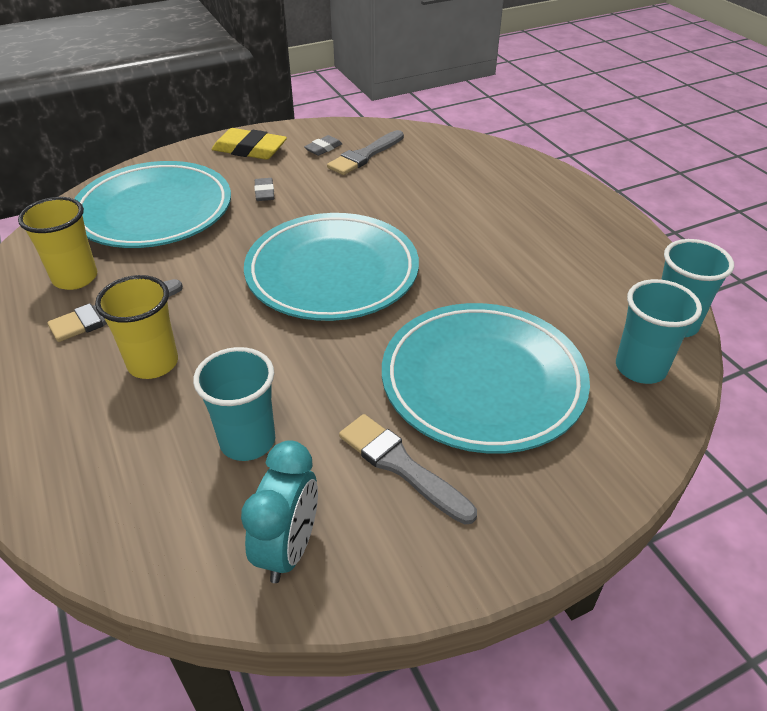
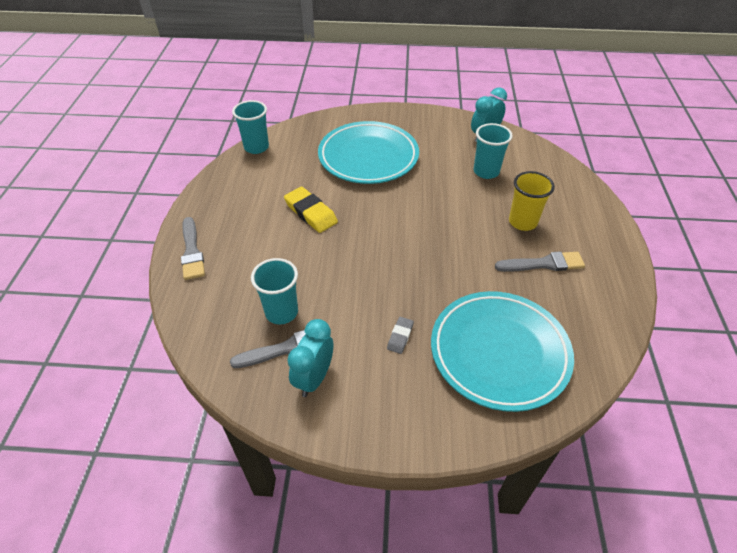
camera: 150 degrees left, 5 degrees up
(75, 278) = (568, 303): yellow cup -> none
(249, 149) = (382, 411): yellow eraser -> yellow eraser (311, 213)
(323, 148) = (314, 378): grey eraser -> turquoise clock
(332, 273) = (396, 239): turquoise plate -> none
(401, 466) = (427, 143): grey brush -> grey brush (192, 251)
(640, 368) = (296, 138): turquoise cup -> turquoise cup (281, 312)

